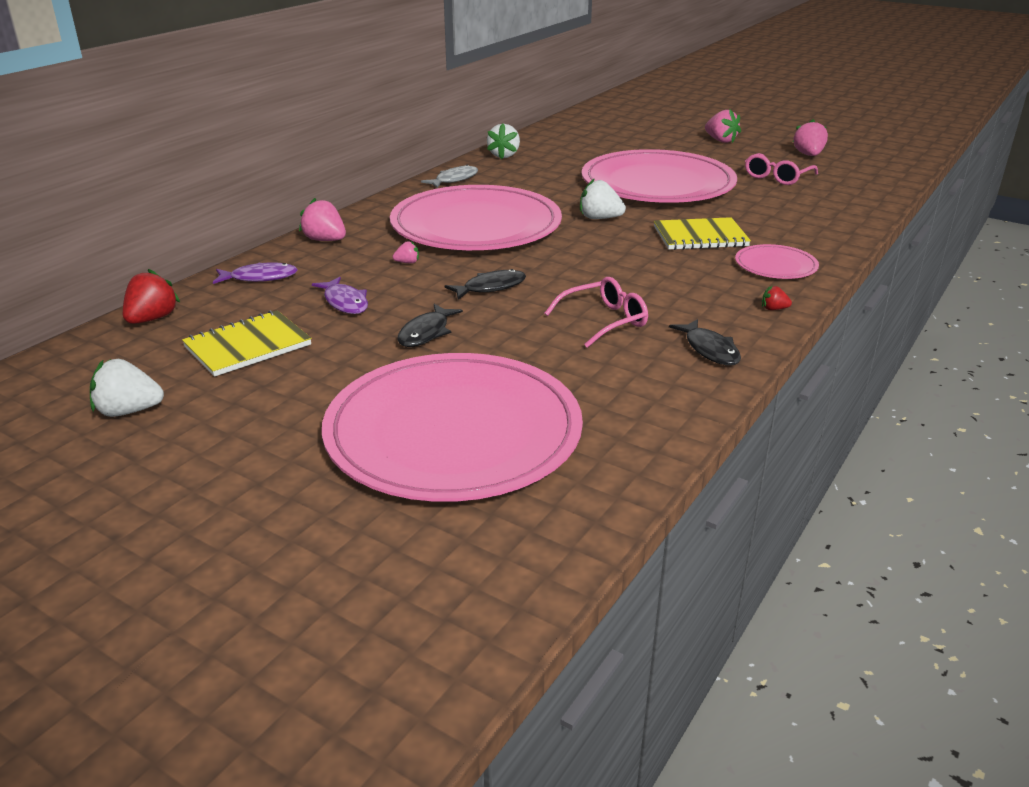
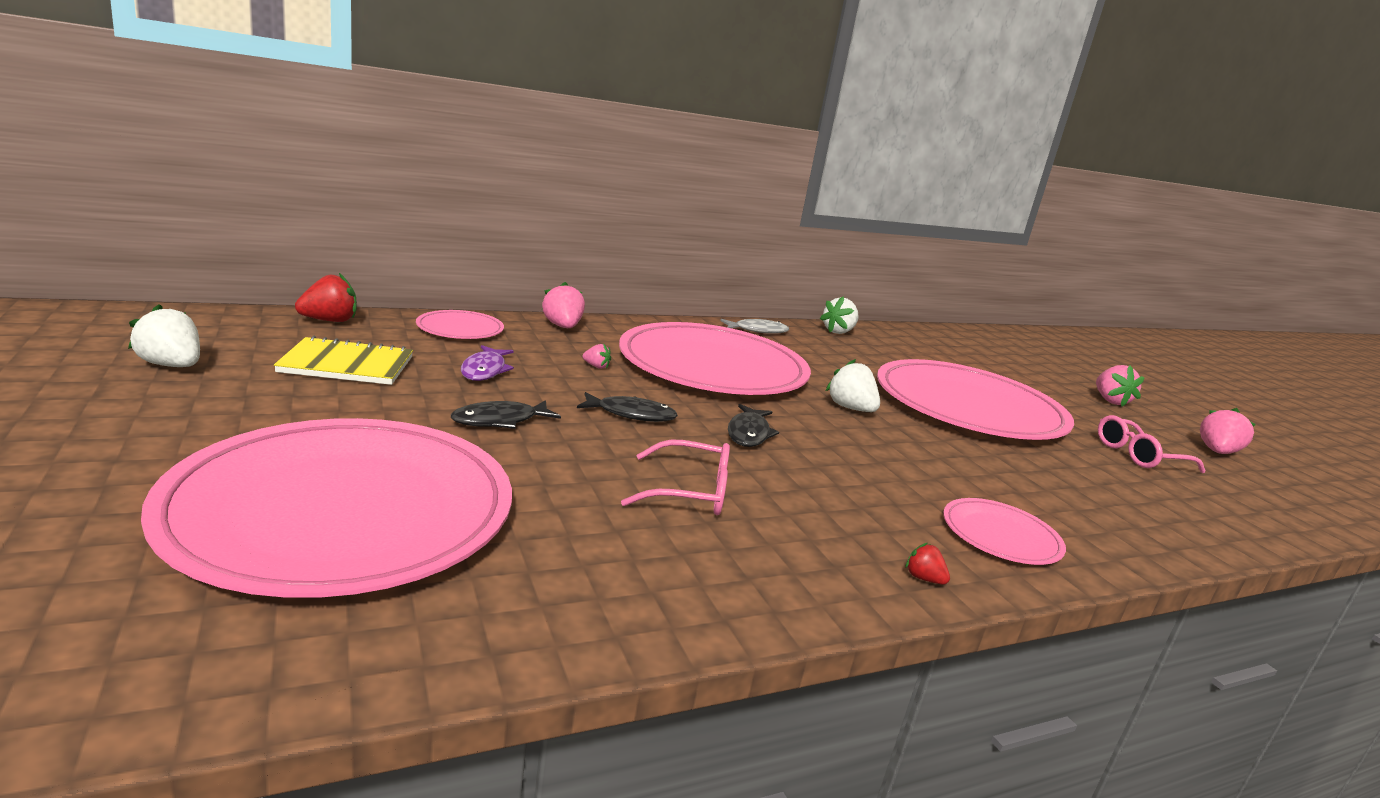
camera: 30 degrees right, 10 degrees down
(260, 278) = (460, 329): purple fish -> pink plate
(700, 237) = (943, 468): yellow notebook -> none
(709, 350) = (762, 579): black fish -> black fish (748, 433)

